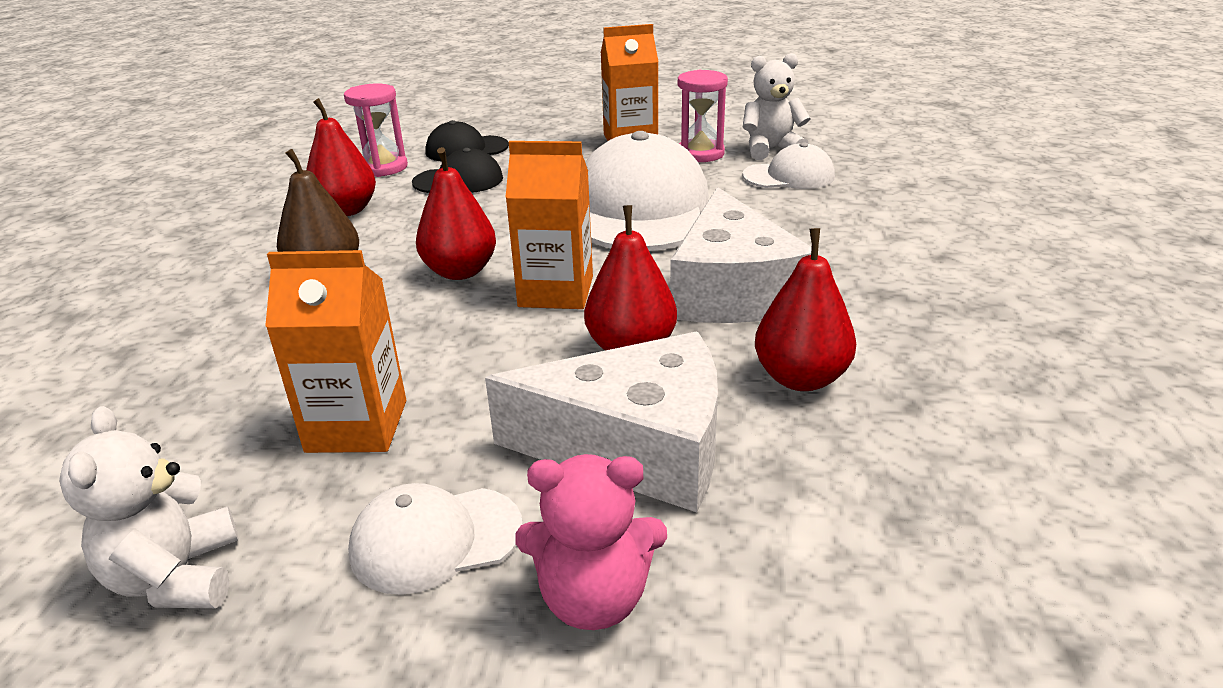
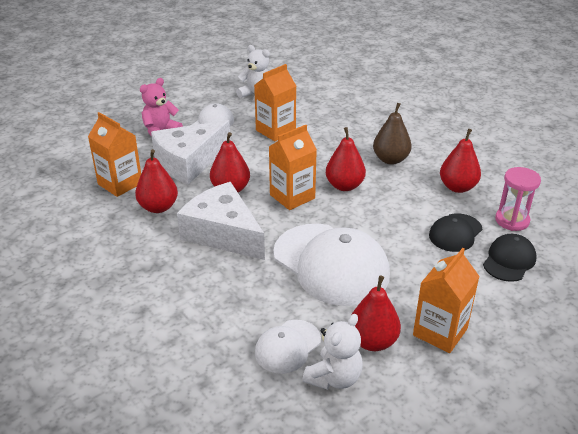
camera: 135 degrees right, 5 degrees up
(700, 154) = (372, 341): pink hourglass -> red pear
(845, 474) = (120, 183): none -> orange carton

